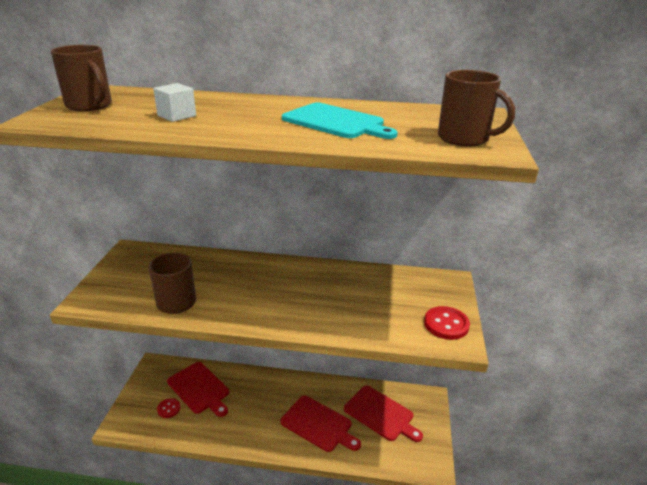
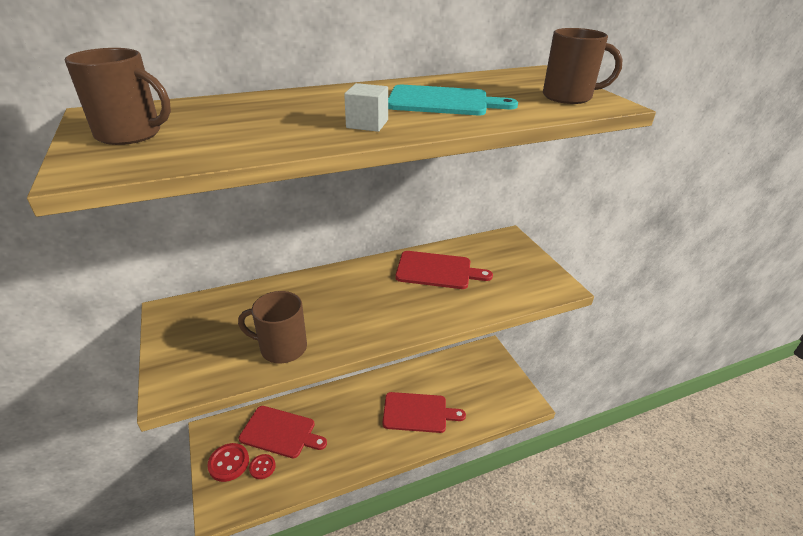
camera: 30 degrees left, 5 degrees up
(176, 116) = (269, 126): white cube -> white cube (367, 124)
(381, 414) = (462, 379): red cutting board -> red cutting board (437, 270)
(446, 324) = (539, 276): red button -> red button (229, 463)

